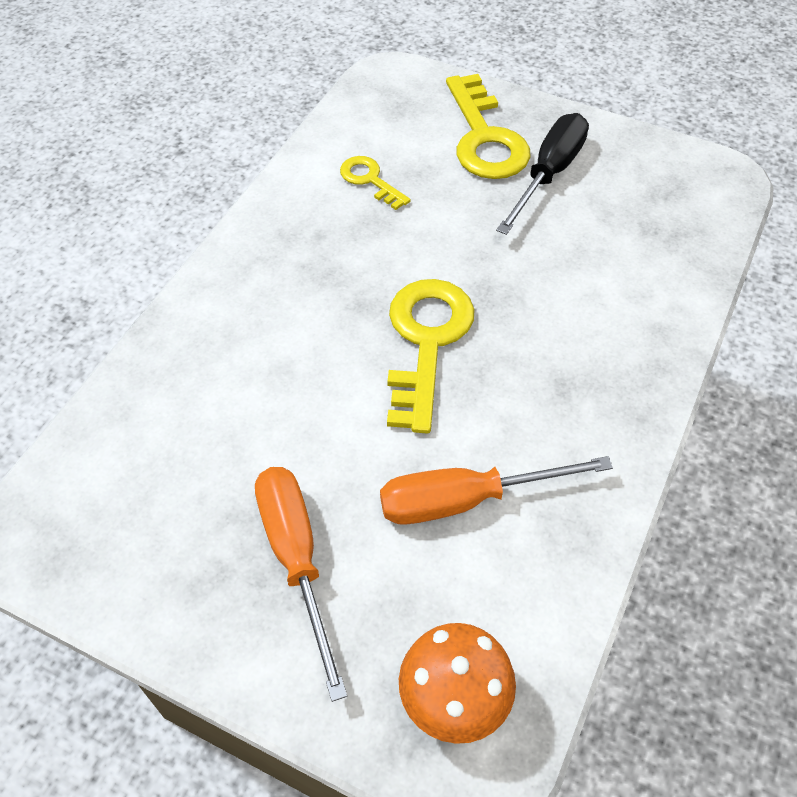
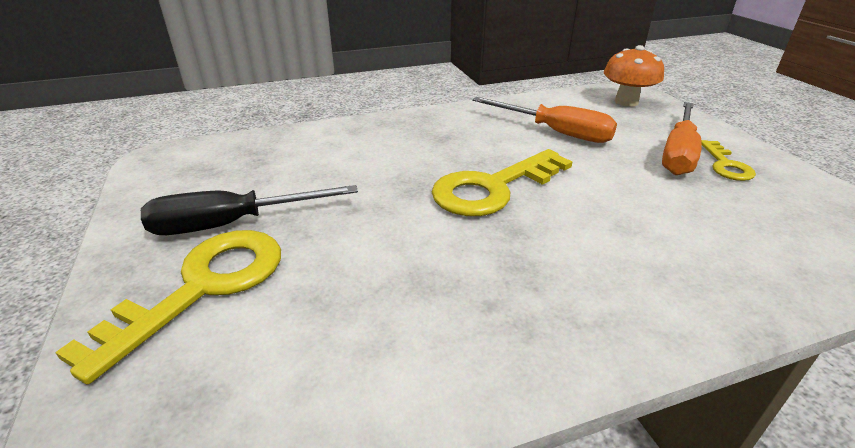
camera: 135 degrees left, 20 degrees down
(370, 180) = (367, 325): yellow key -> yellow key (726, 165)

